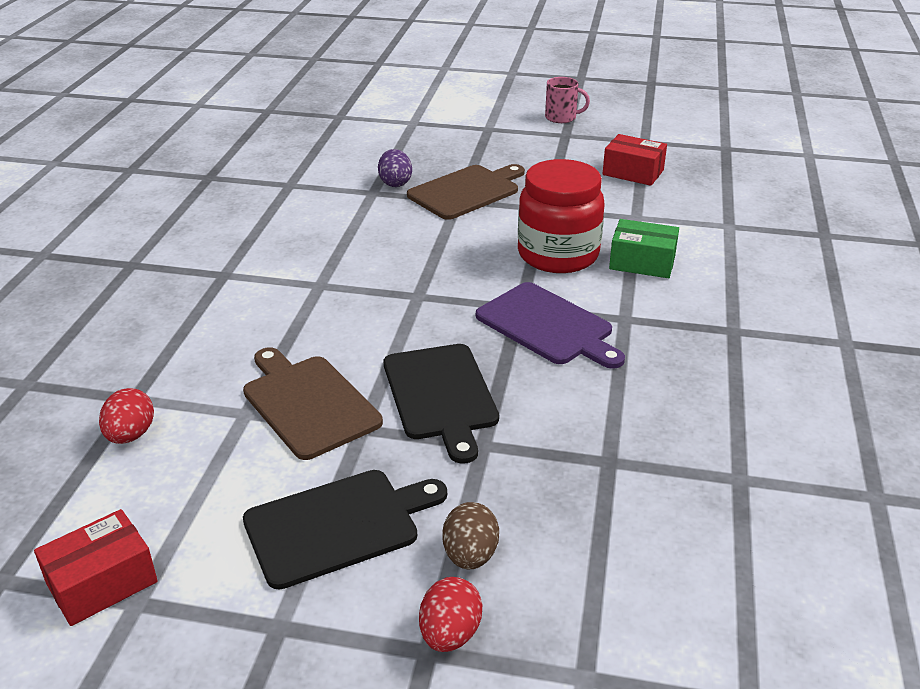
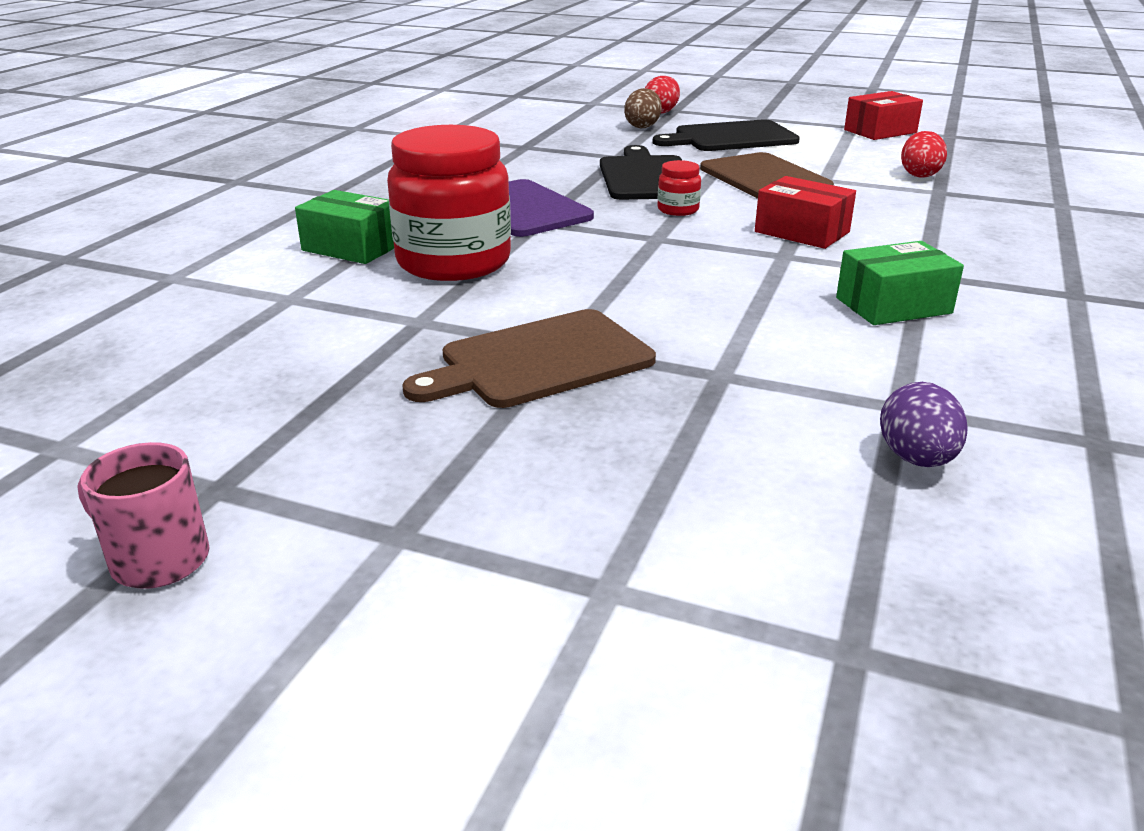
camera: 170 degrees left, 5 degrees down
(260, 244) = (893, 305): none -> green box
(395, 183) = (675, 390): purple egg -> purple egg (916, 459)
(403, 336) = (678, 210): none -> red jar
(633, 172) = (193, 371): red box -> red box (802, 232)

